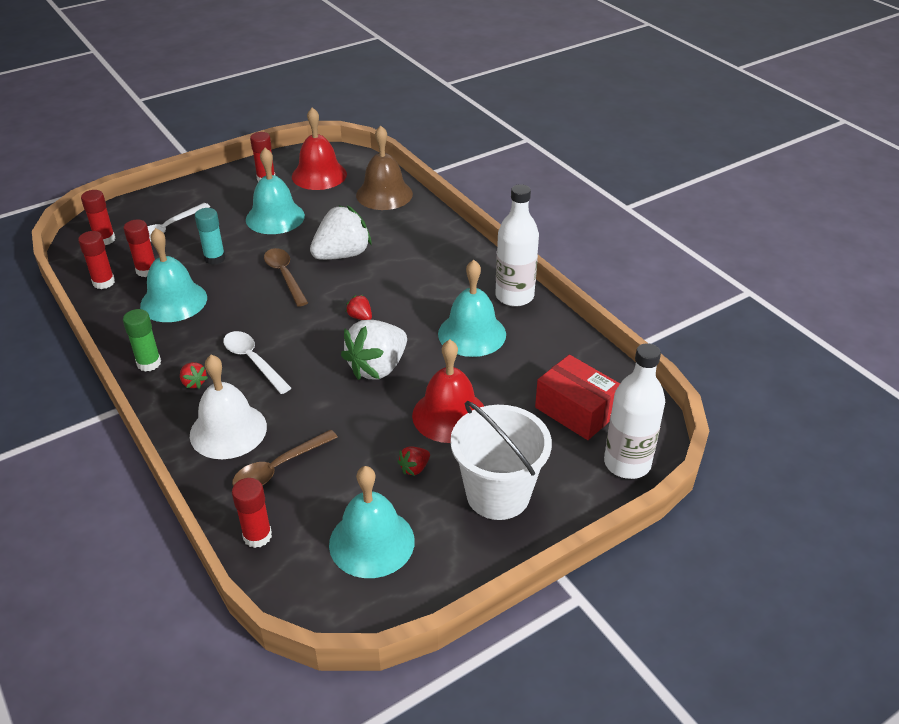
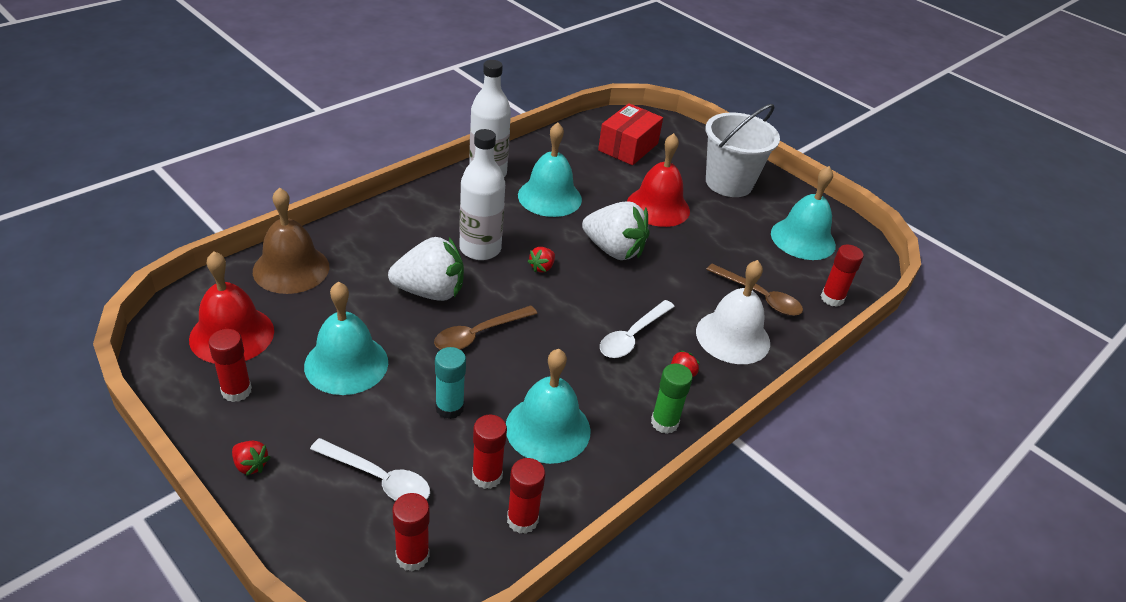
camera: 105 degrees left, 0 degrees up
(342, 255) = (430, 292): white strawberry -> white strawberry turned 135 degrees clockwise
(414, 468) = (723, 222): red strawberry -> red strawberry (250, 465)
(627, 463) = (672, 129): white bottle -> white bottle (480, 249)

